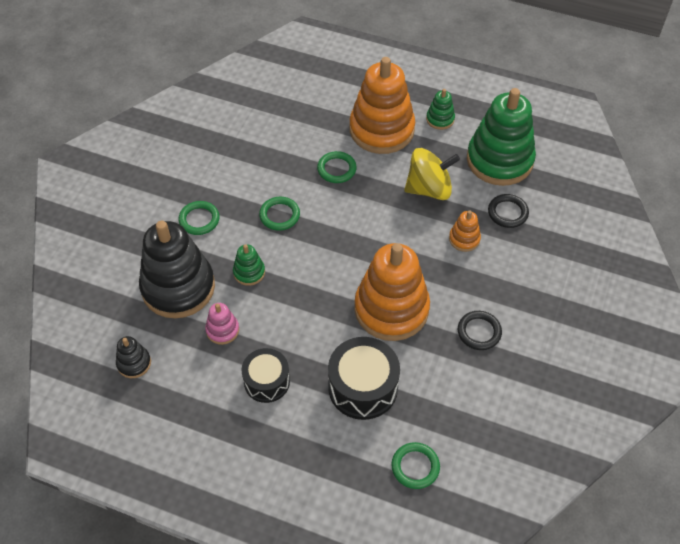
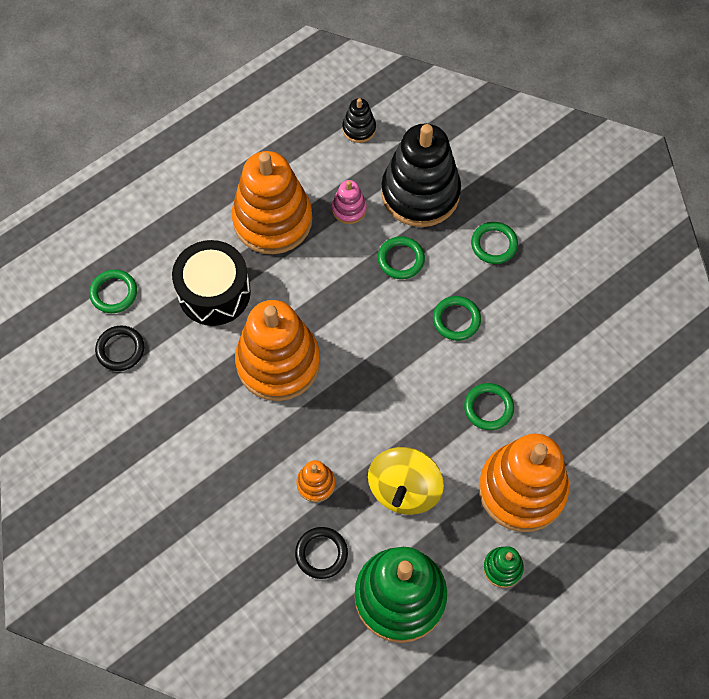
camera: 120 degrees right, 10 degrees up
(249, 272) = (401, 259): green stacking toy -> green ring
(267, 381) = (272, 220): black drum -> orange stacking toy
(479, 332) = (201, 427): black ring -> black ring (120, 349)

